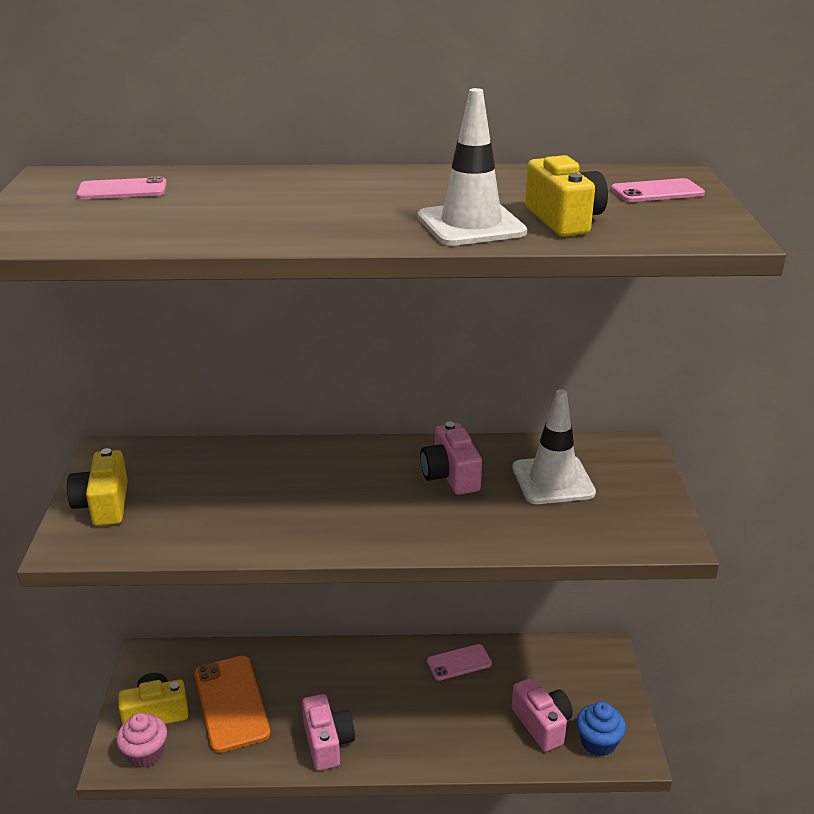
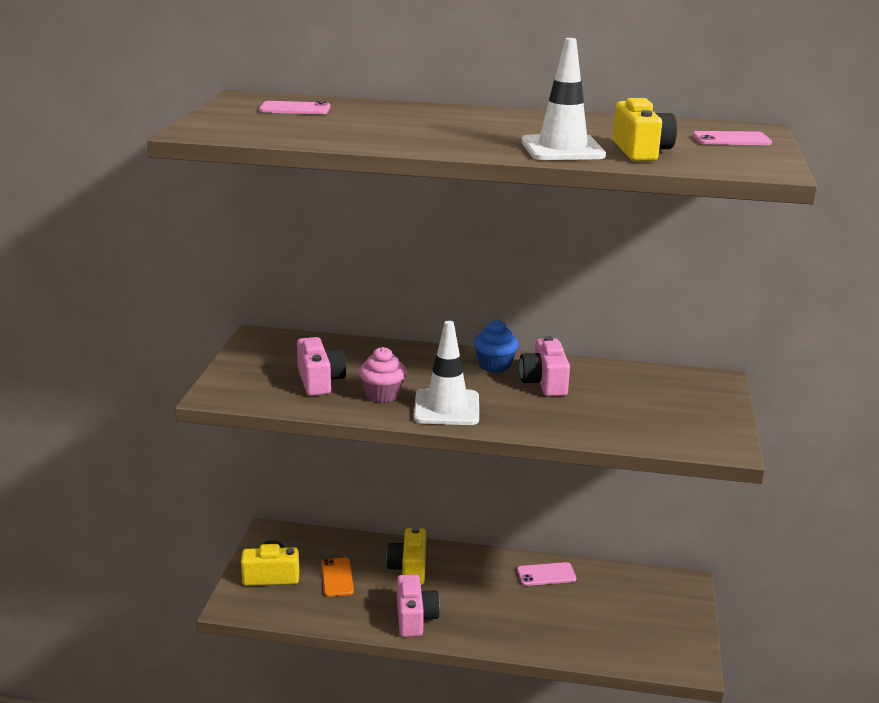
camera: 10 degrees right, 5 degrees down
(103, 505) = (250, 371): yellow camera -> yellow camera (409, 568)
(145, 754) = (258, 604): pink cupcake -> pink cupcake (382, 394)
(231, 703) = (337, 577): orange phone -> orange phone, size x0.56
(542, 724) = (612, 631): pink camera -> pink camera (320, 381)
(553, 480) = (634, 395): white traffic cone -> white traffic cone (446, 408)
(598, 742) = (661, 652): blue cupcake -> blue cupcake (495, 365)

